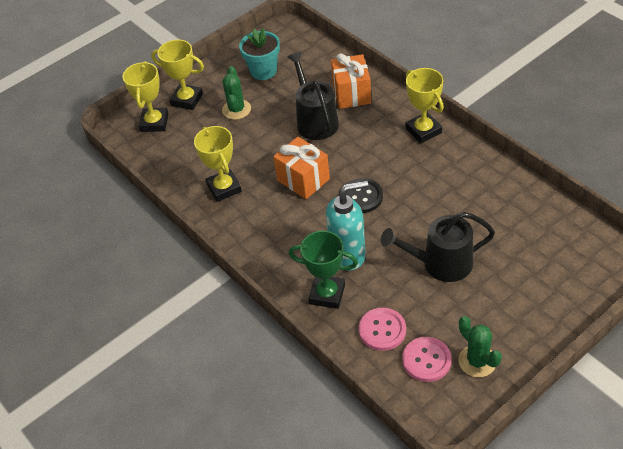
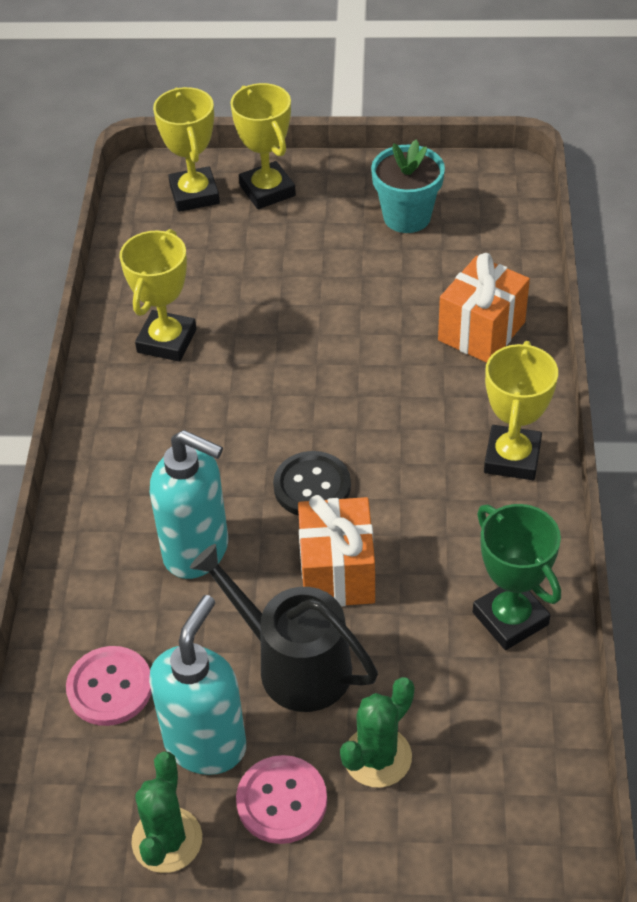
camera: 40 degrees right, 0 degrees up
(154, 123) = (194, 194): yellow trophy -> yellow trophy turned 60 degrees counterclockwise
(236, 109) = (309, 246): green cactus -> green cactus (377, 757)
(303, 180) = (270, 404): orange gift -> orange gift (337, 573)
(315, 120) = (386, 334): black watering can -> none
(327, 294) = (108, 581): green trophy -> green trophy (510, 618)
(426, 360) = (109, 778): pink button -> pink button (282, 801)
(446, 317) = (206, 744): none -> turquoise soap dispenser

